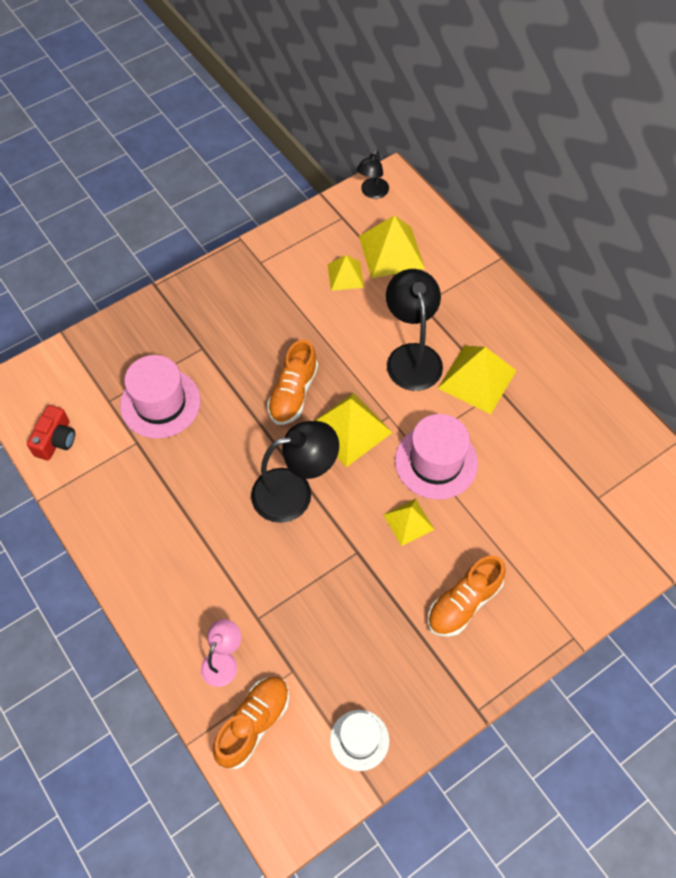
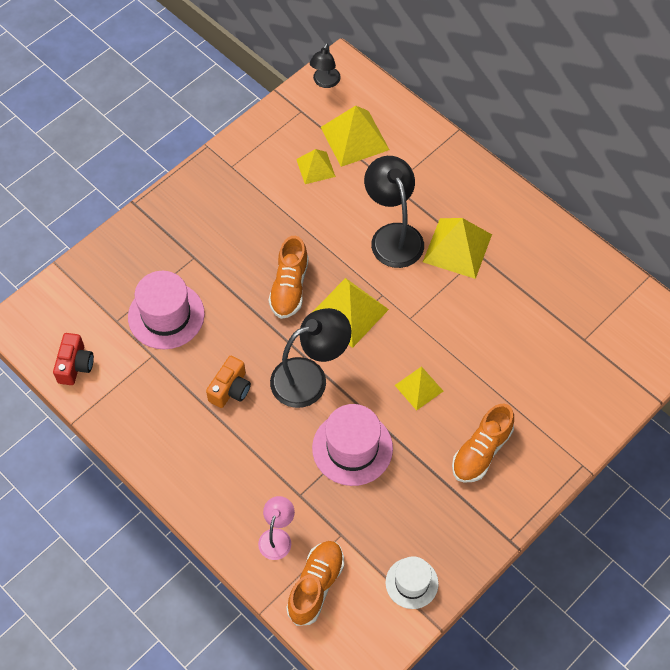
camera: 10 degrees left, 0 degrees up
(209, 491) = (230, 389): none -> orange camera
(436, 462) = (433, 330): pink hat -> pink hat (352, 448)

